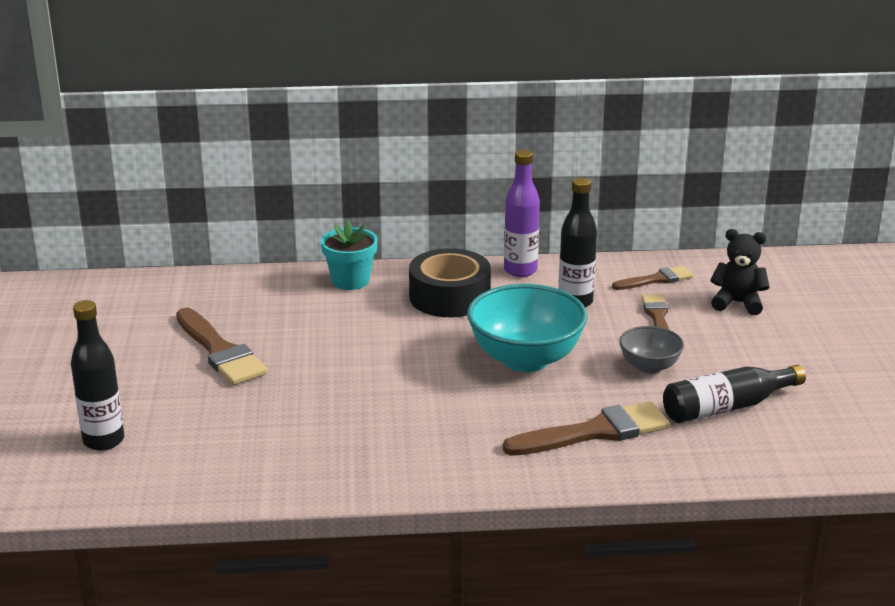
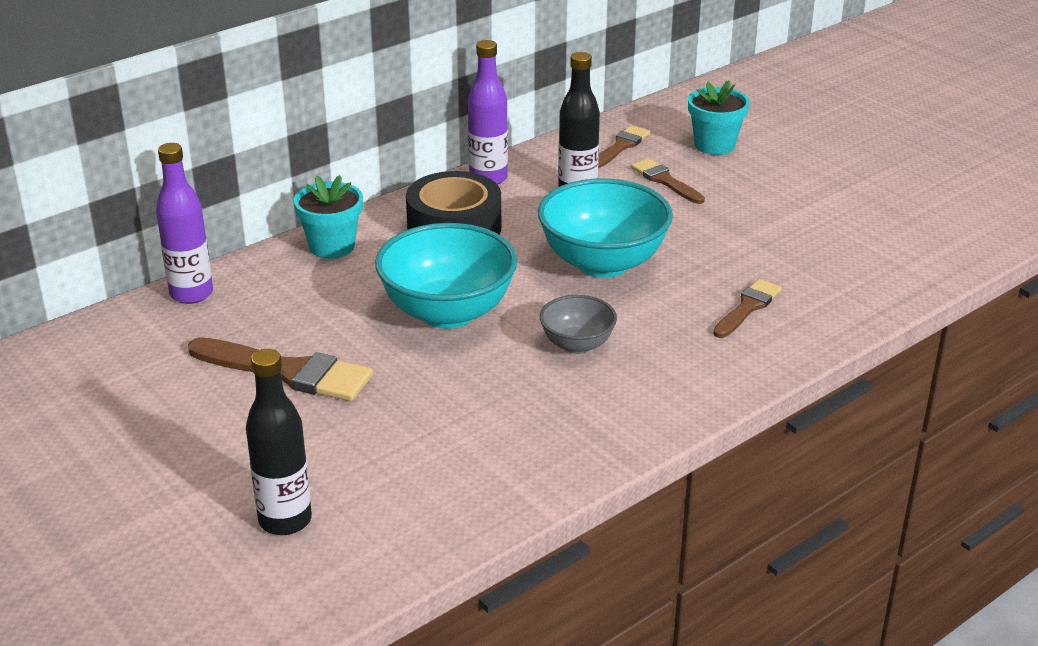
camera: 35 degrees left, 5 degrees up
(225, 280) = (191, 294): none -> purple bottle
(369, 352) = (448, 312): none -> turquoise bowl
(594, 432) = (747, 308): brown brush -> brown brush, size x0.60
(649, 367) = (716, 230): grey bowl -> grey bowl (577, 345)
(727, 407) = (822, 242): black bottle -> none
(737, 303) = (714, 145): black teddy bear -> turquoise flower pot

